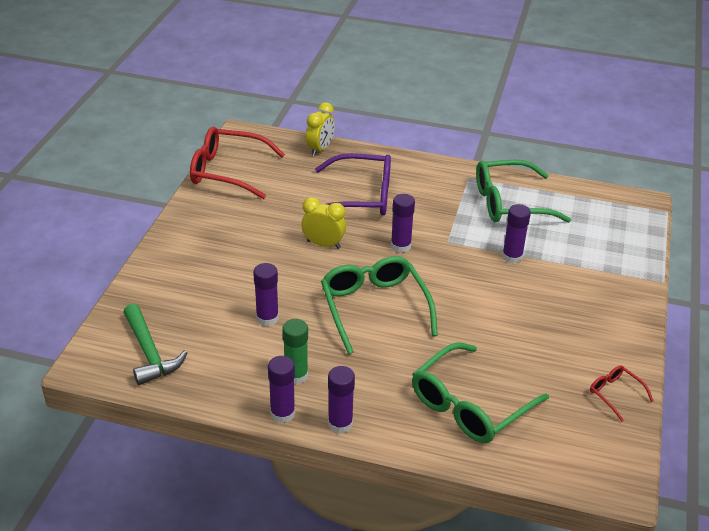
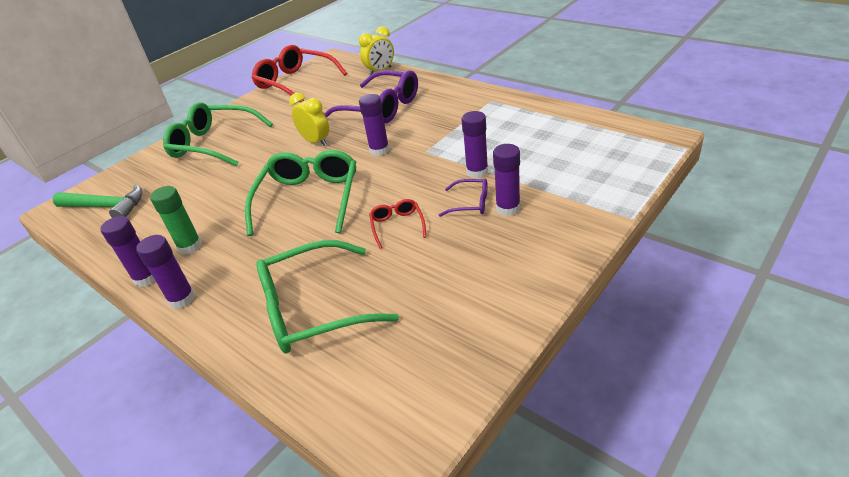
camera: 30 degrees right, 0 degrees up
(149, 352) = (106, 207): green hammer -> green hammer turned 75 degrees counterclockwise
(267, 318) = (215, 194): purple glue stick -> purple glue stick (508, 208)
(510, 203) = (514, 125): green glasses -> green glasses (214, 144)
(528, 288) = (470, 203): none -> purple glasses
(615, 394) = (481, 333): red glasses -> red glasses (397, 226)

